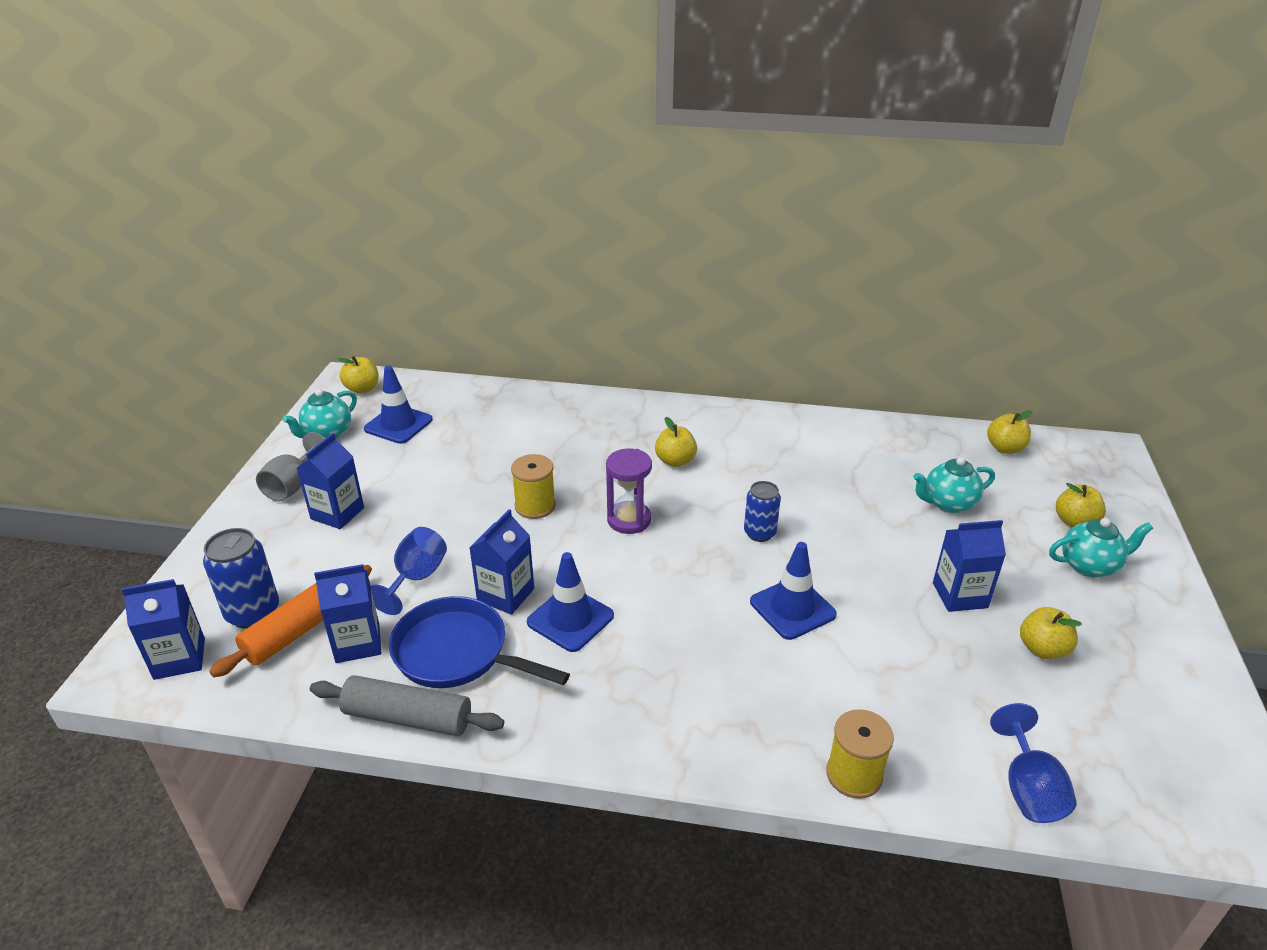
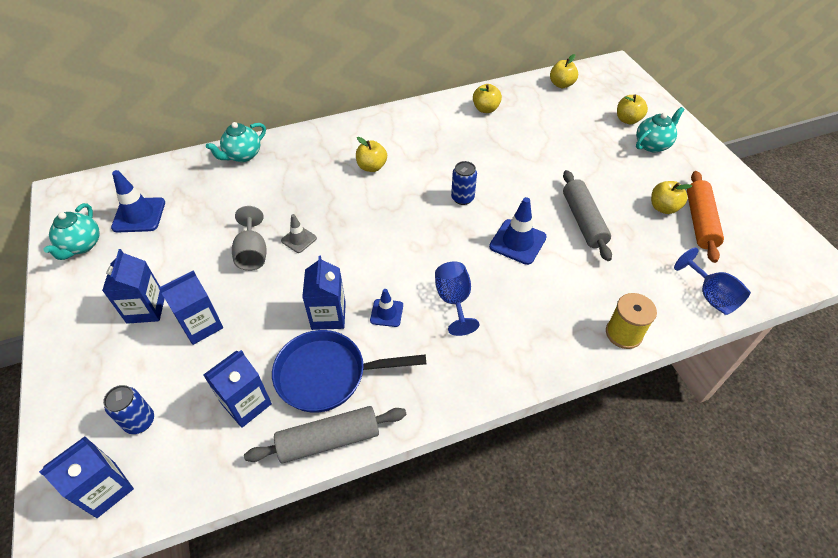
camera: 30 degrees left, 15 degrees up
(253, 613) = (140, 421): blue can -> blue can, size x0.67
(293, 486) = (88, 302): grey goblet -> grey goblet (252, 253)
(299, 630) = (191, 416): orange rolling pin -> orange rolling pin (700, 222)
(362, 389) = (82, 196): yellow apple -> yellow apple (485, 109)
(416, 578) = (252, 333): blue goblet -> blue goblet (454, 300)
(535, 506) = (299, 239): yellow spool -> grey traffic cone
(570, 619) = (386, 313): blue traffic cone -> blue traffic cone, size x0.59
(629, 520) = (372, 223): purple hourglass -> none
(904, 619) = (583, 221): none -> grey rolling pin
(948, 503) = (555, 134): turquoise teapot -> turquoise teapot (242, 155)
(960, 595) = (601, 192): blue carton -> blue carton (201, 325)

